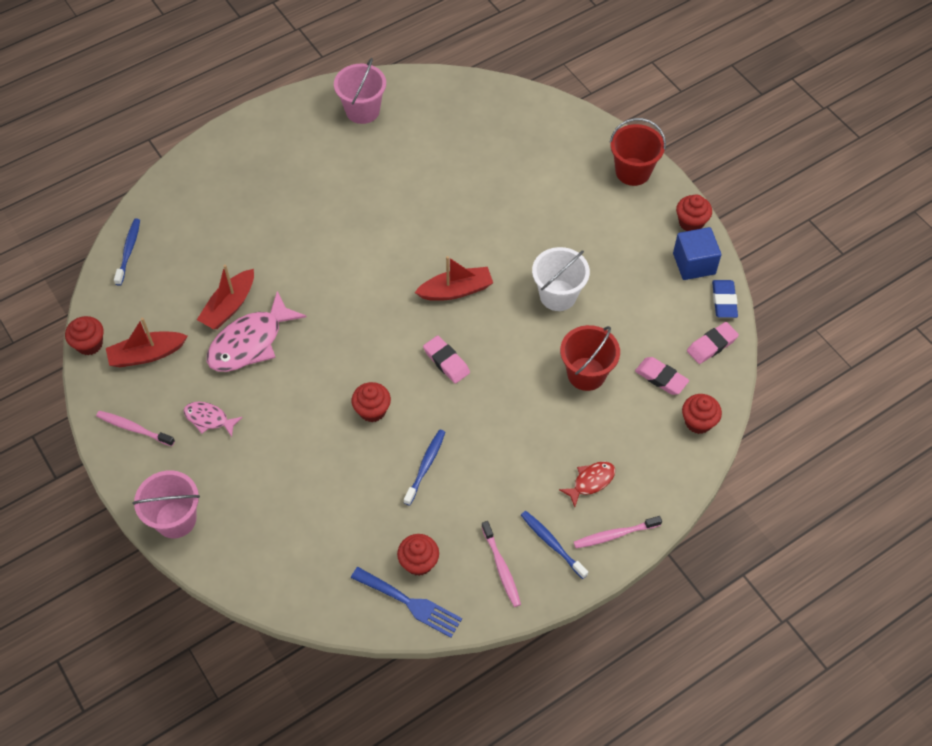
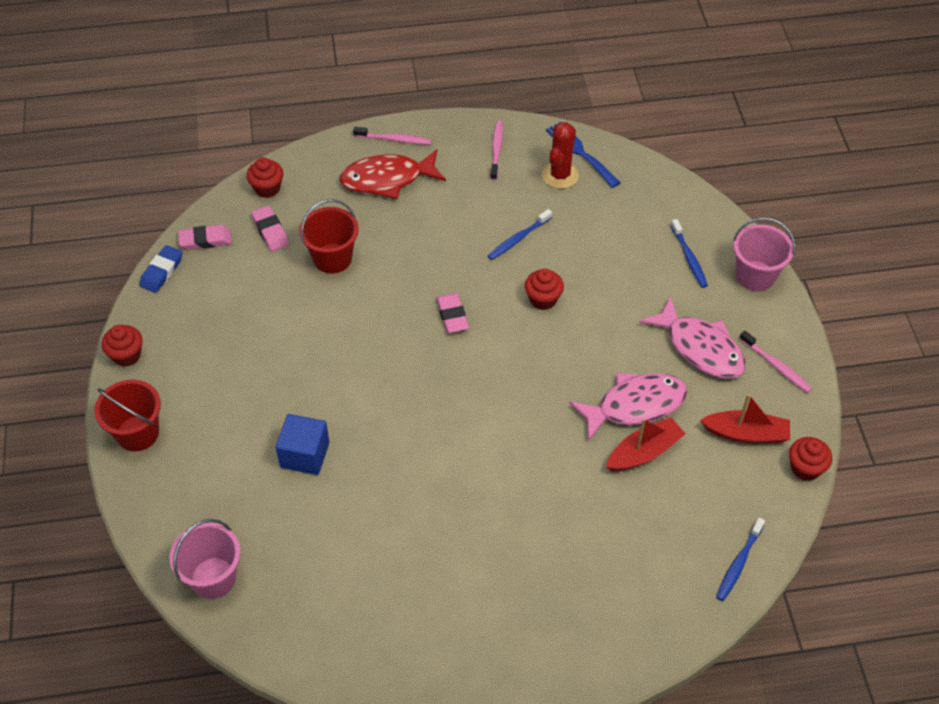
camera: 155 degrees left, 5 degrees down
(209, 419) = (700, 348): pink fish -> pink fish, size x1.89
(362, 110) = (386, 647): pink bucket -> pink bucket (213, 578)
(419, 562) = (560, 175): red cupcake -> red cactus
(456, 290) = (404, 378): red boat -> none
(552, 543) = (447, 151): blue toothbrush -> blue toothbrush (689, 258)
(558, 295) = (309, 335): white bucket -> none
(591, 482) = (387, 179): red fish -> red fish, size x1.89
(694, 264) = (159, 315): blue cube -> blue cube (305, 455)

